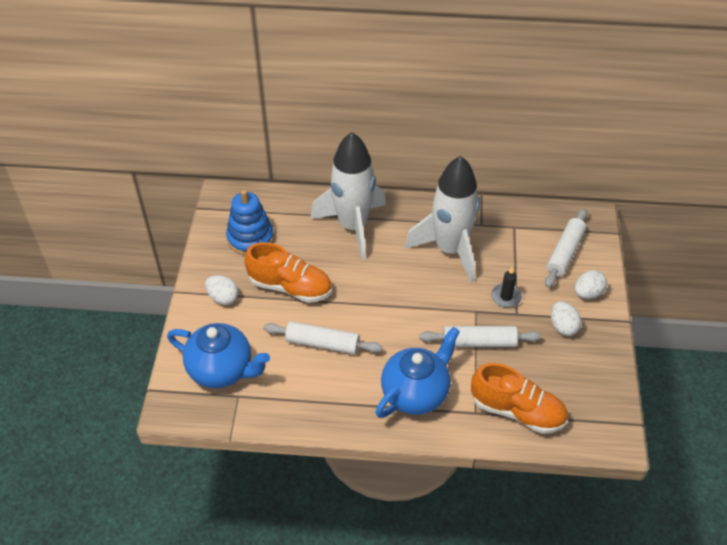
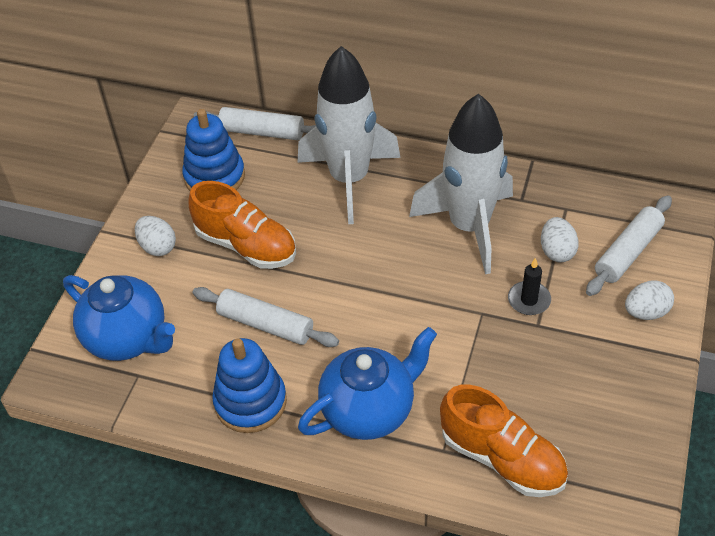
camera: 15 degrees right, 0 degrees up
(328, 401) = (250, 402): none -> blue stacking toy
(479, 342) = (474, 355): white rolling pin -> white rolling pin (262, 132)
(563, 326) = (598, 352): white egg -> white egg (557, 251)

